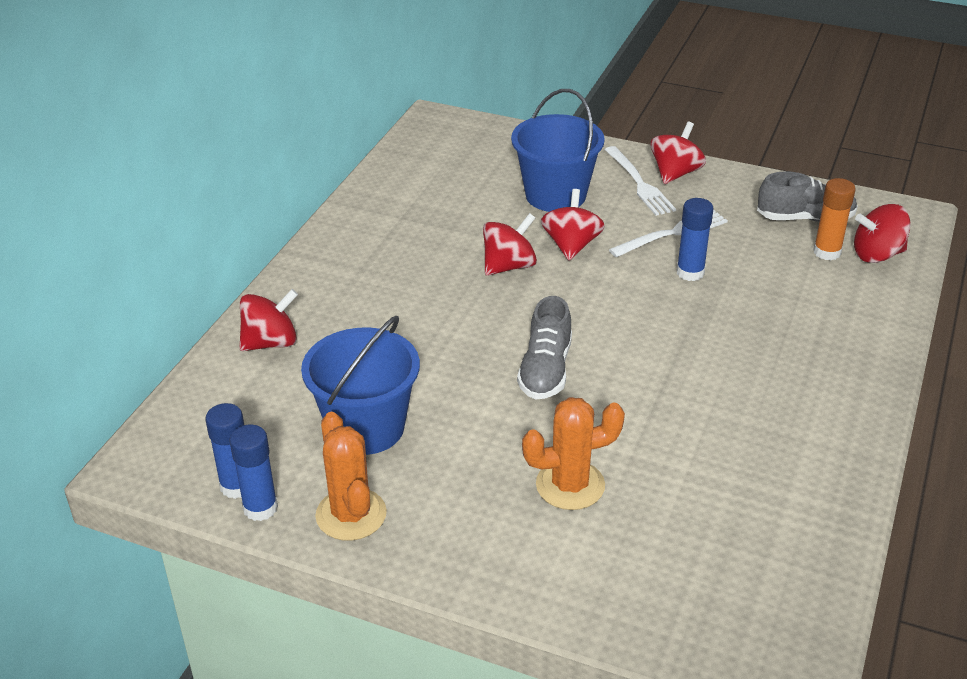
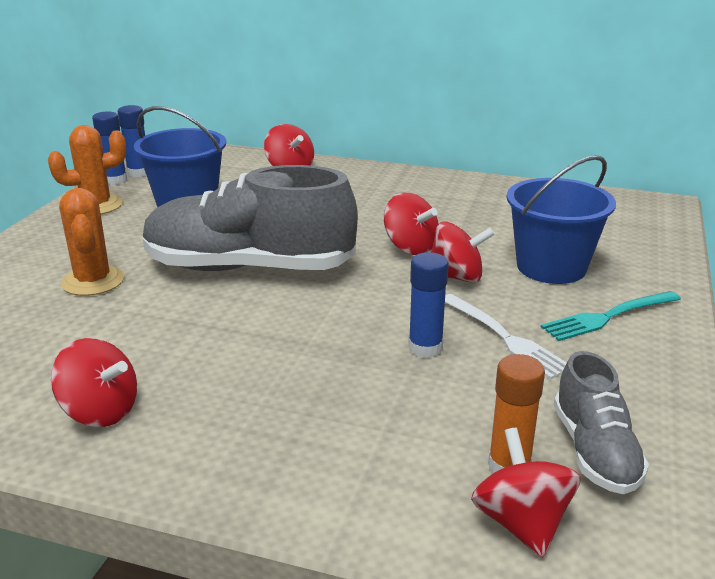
camera: 85 degrees right, 10 degrees down
(545, 370) = (249, 268): grey shoe -> grey shoe, size x1.96
(639, 183) = (608, 317): white fork -> turquoise fork
(675, 173) = (650, 342): red spinning top -> red spinning top (100, 411)

